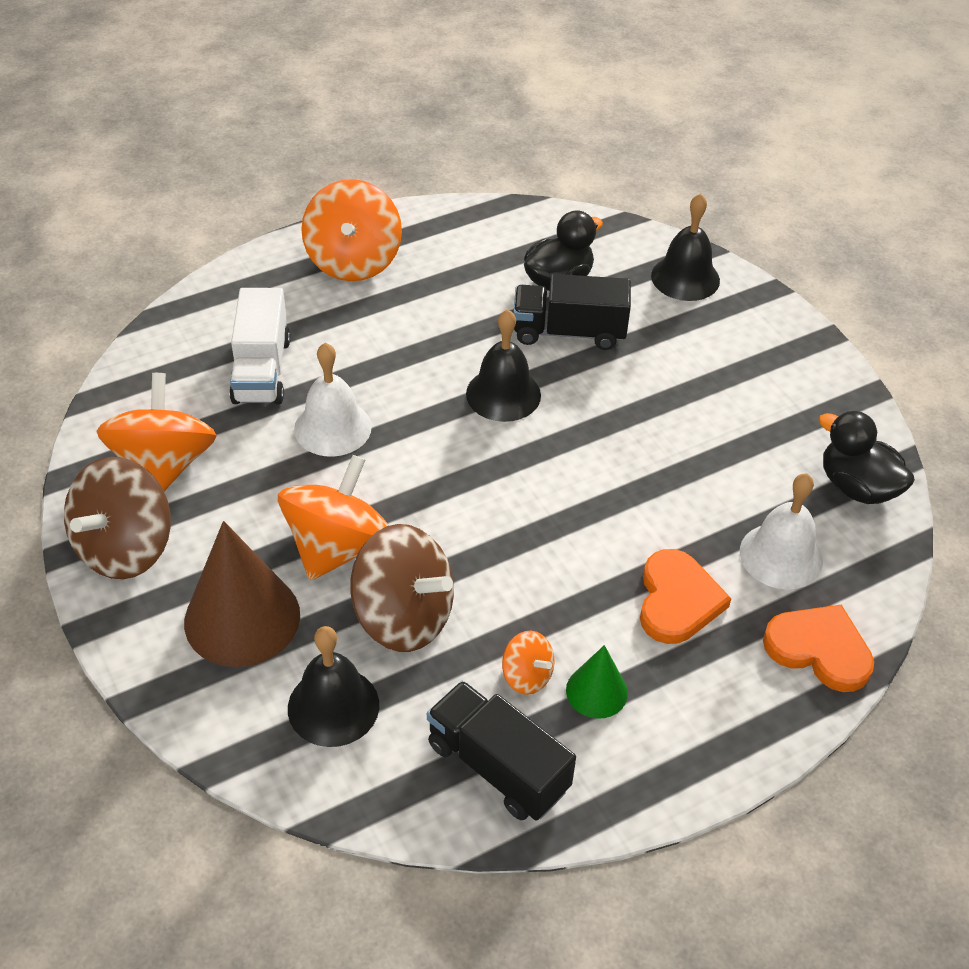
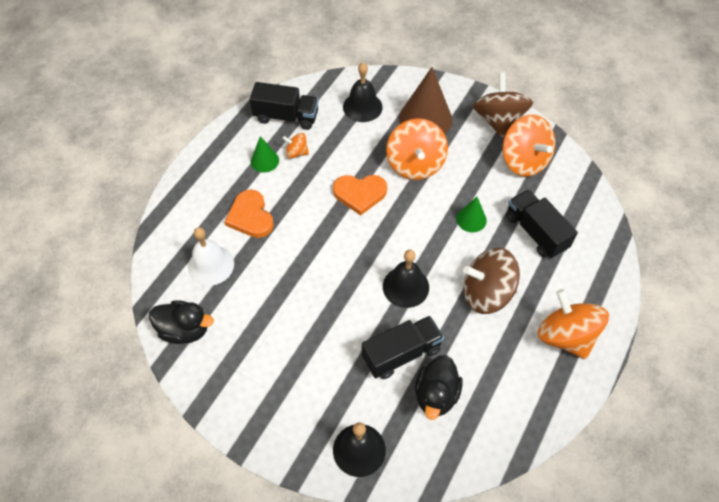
camera: 150 degrees right, 10 degrees up
(262, 370) = (536, 232): white truck -> black truck
(332, 428) = (471, 219): white bell -> green cone
(404, 617) = (363, 150): brown spinning top -> brown spinning top (486, 293)
(819, 649) = (175, 226): orange heart -> orange heart (360, 194)

